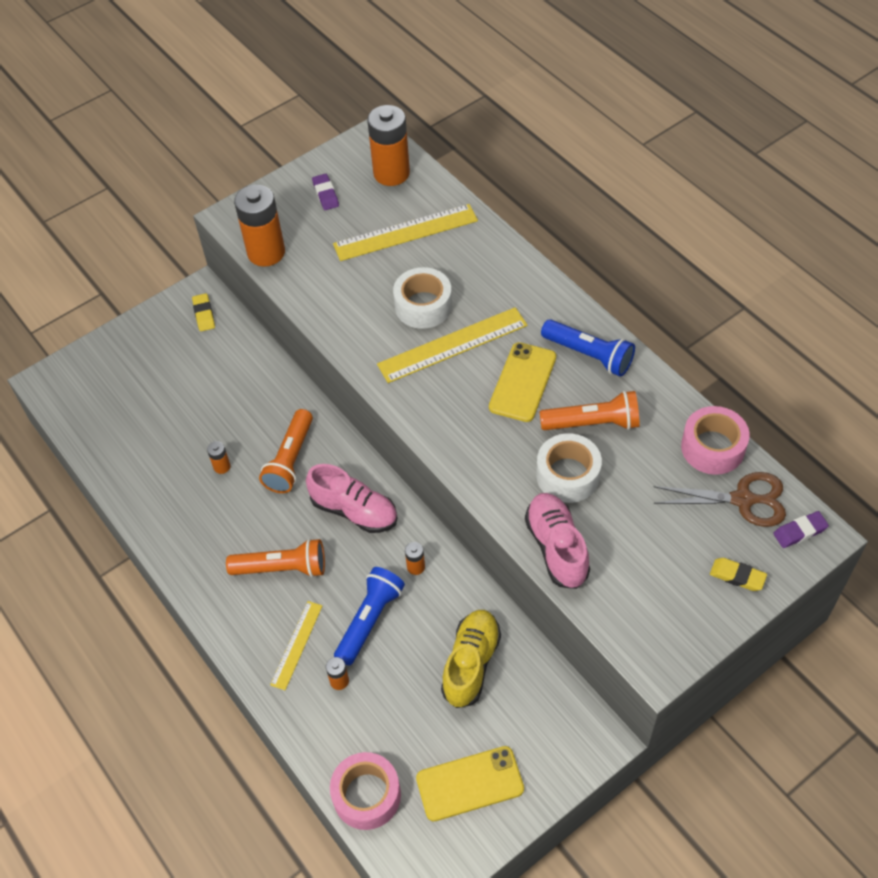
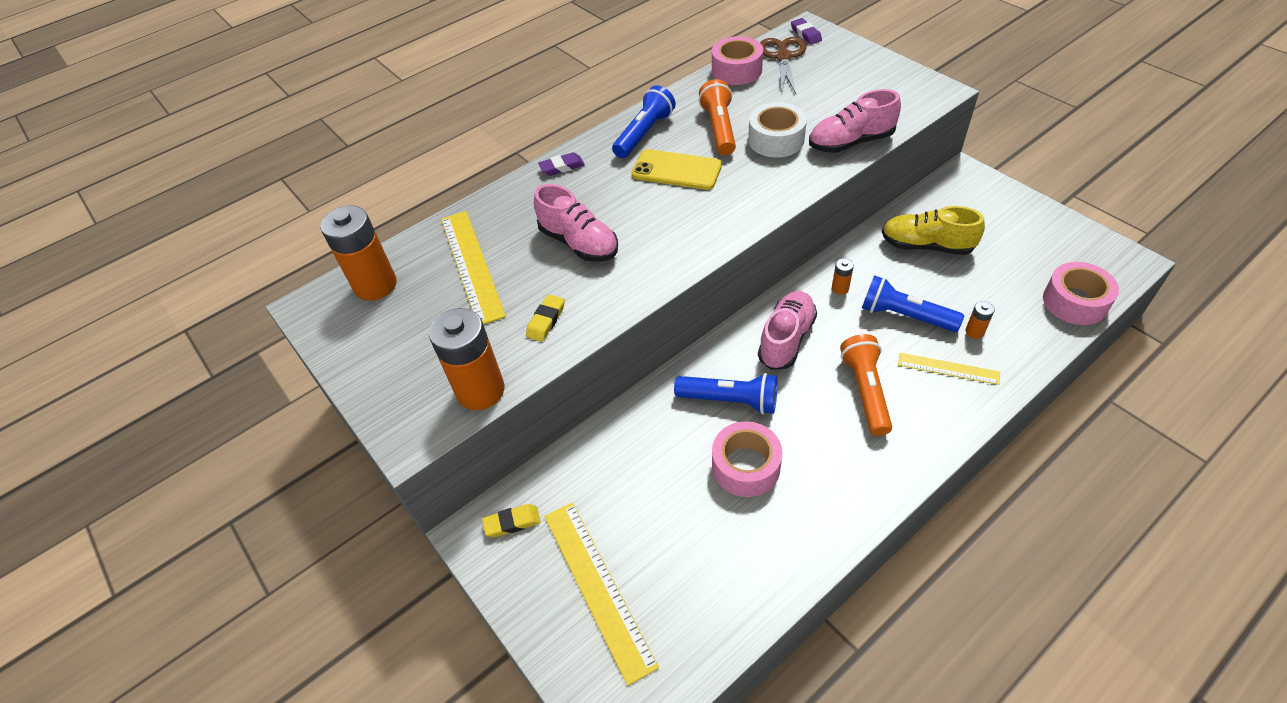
camera: 90 degrees left, 5 degrees down
(222, 466) = (746, 466): orange battery -> pink tape
(290, 460) = (730, 400): orange flashlight -> blue flashlight
(325, 194) = (393, 342): purple eraser -> purple eraser (562, 167)
(423, 306) = (579, 243): white tape -> pink shoe
(452, 345) = (631, 218): yellow ruler -> yellow ruler (597, 587)
(470, 783) = (1033, 240): yellow phone -> none
(737, 576) = (851, 58): yellow eraser -> yellow eraser (546, 320)

